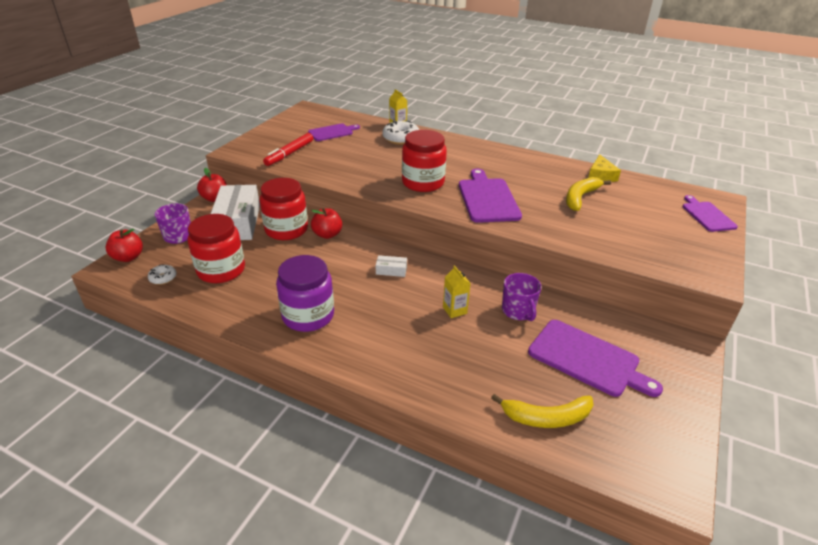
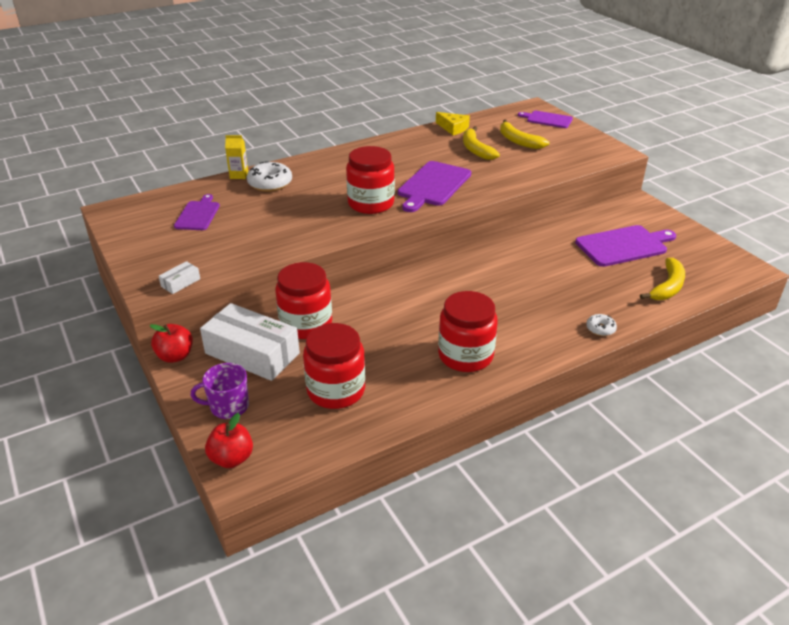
camera: 55 degrees left, 0 degrees up
(163, 278) = (307, 438): white donut -> white donut (600, 329)
(289, 154) = (211, 255): red marker -> none
(308, 315) = (465, 355): purple jar -> red jar
(327, 234) = (344, 302): red apple -> none
(391, 270) = (441, 287): white box -> white box (180, 283)
(454, 310) = (525, 277): yellow carton -> none
(487, 198) = (433, 185): purple cutting board -> purple cutting board turned 90 degrees counterclockwise
(518, 311) = (550, 249): purple mug -> none
(633, 213) = (518, 141): none -> yellow banana

